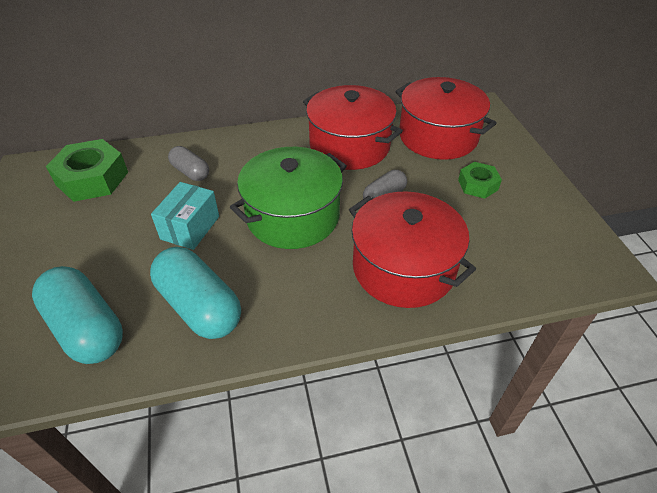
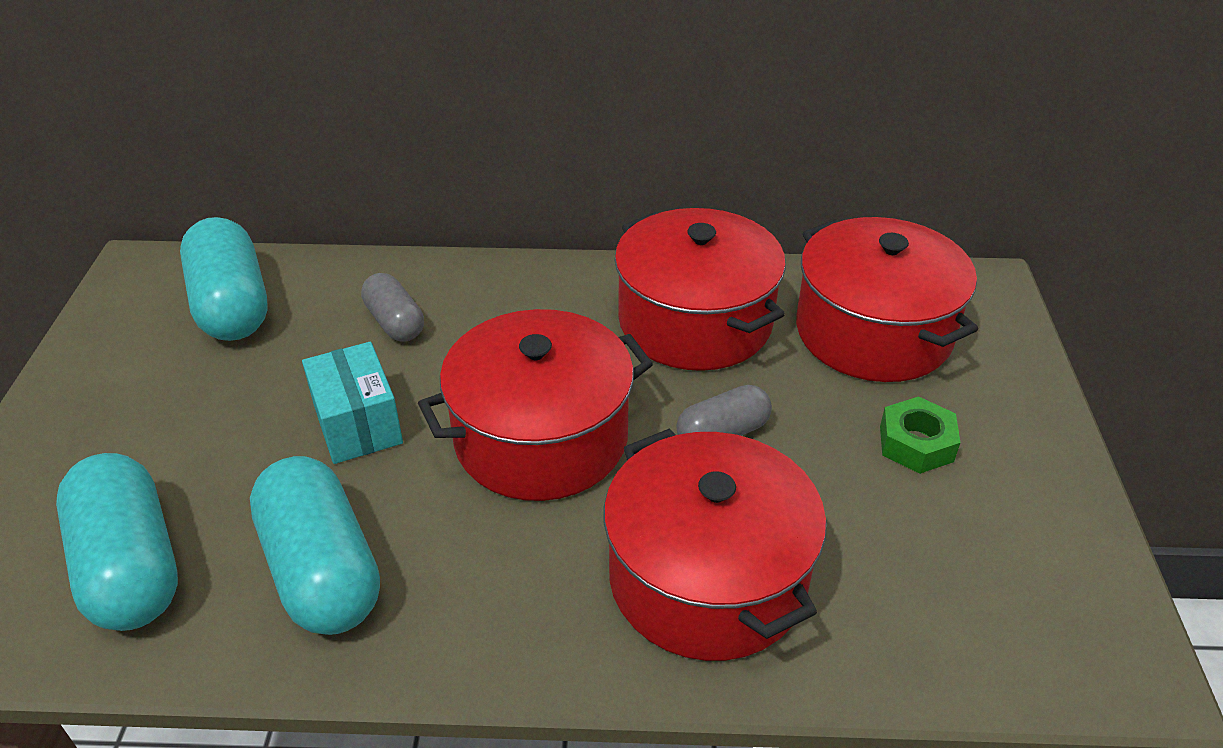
camera: 15 degrees right, 5 degrees down
(92, 178) = (231, 305): green nut -> turquoise capsule
(190, 227) = (357, 424): turquoise box -> turquoise box turned 60 degrees counterclockwise
(293, 216) = (541, 438): green pot -> red pot

